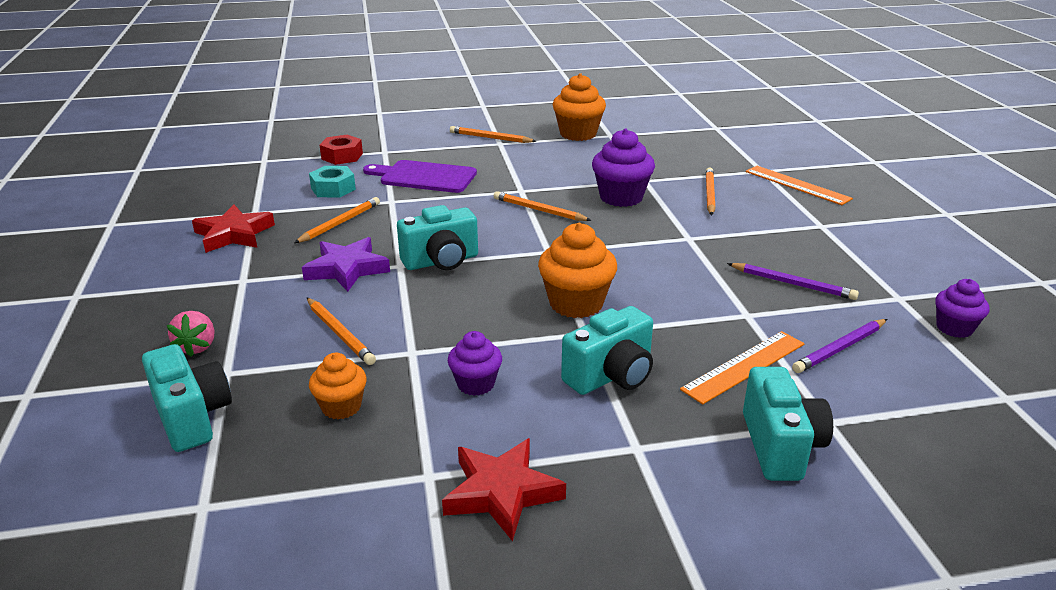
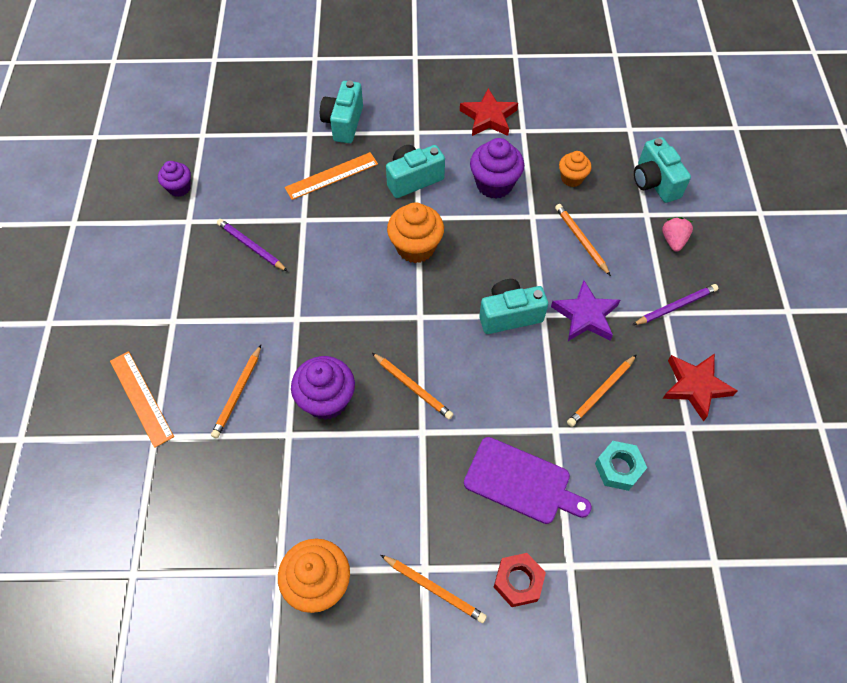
camera: 170 degrees left, 30 degrees up
(342, 156) = (621, 559): red nut -> red nut (518, 581)
(476, 384) = (494, 184): purple cupcake -> purple cupcake, size x1.65
(840, 349) = (265, 181): purple pencil -> purple pencil (675, 306)

